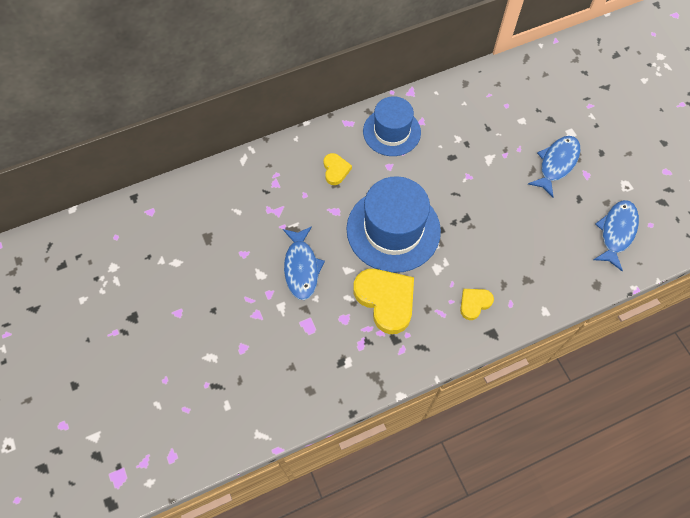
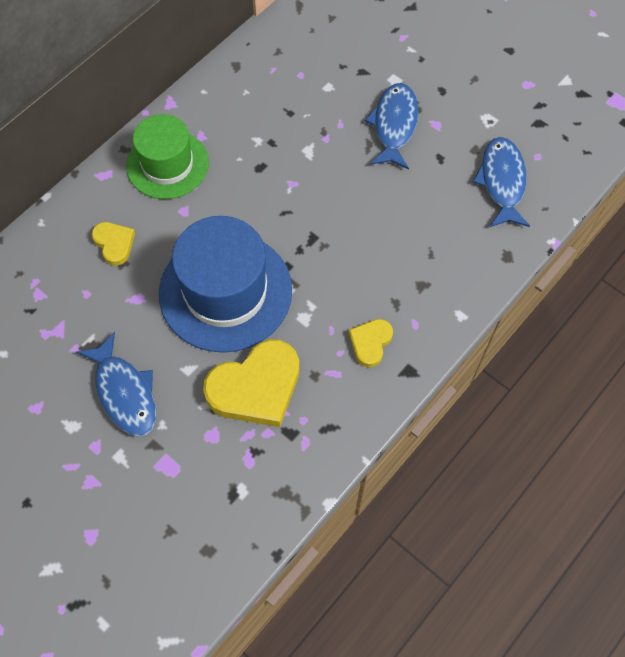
camera: 25 degrees left, 0 degrees up
(386, 300) = (256, 387): yellow heart -> yellow heart turned 120 degrees clockwise
(391, 132) = (167, 164): blue hat -> green hat

